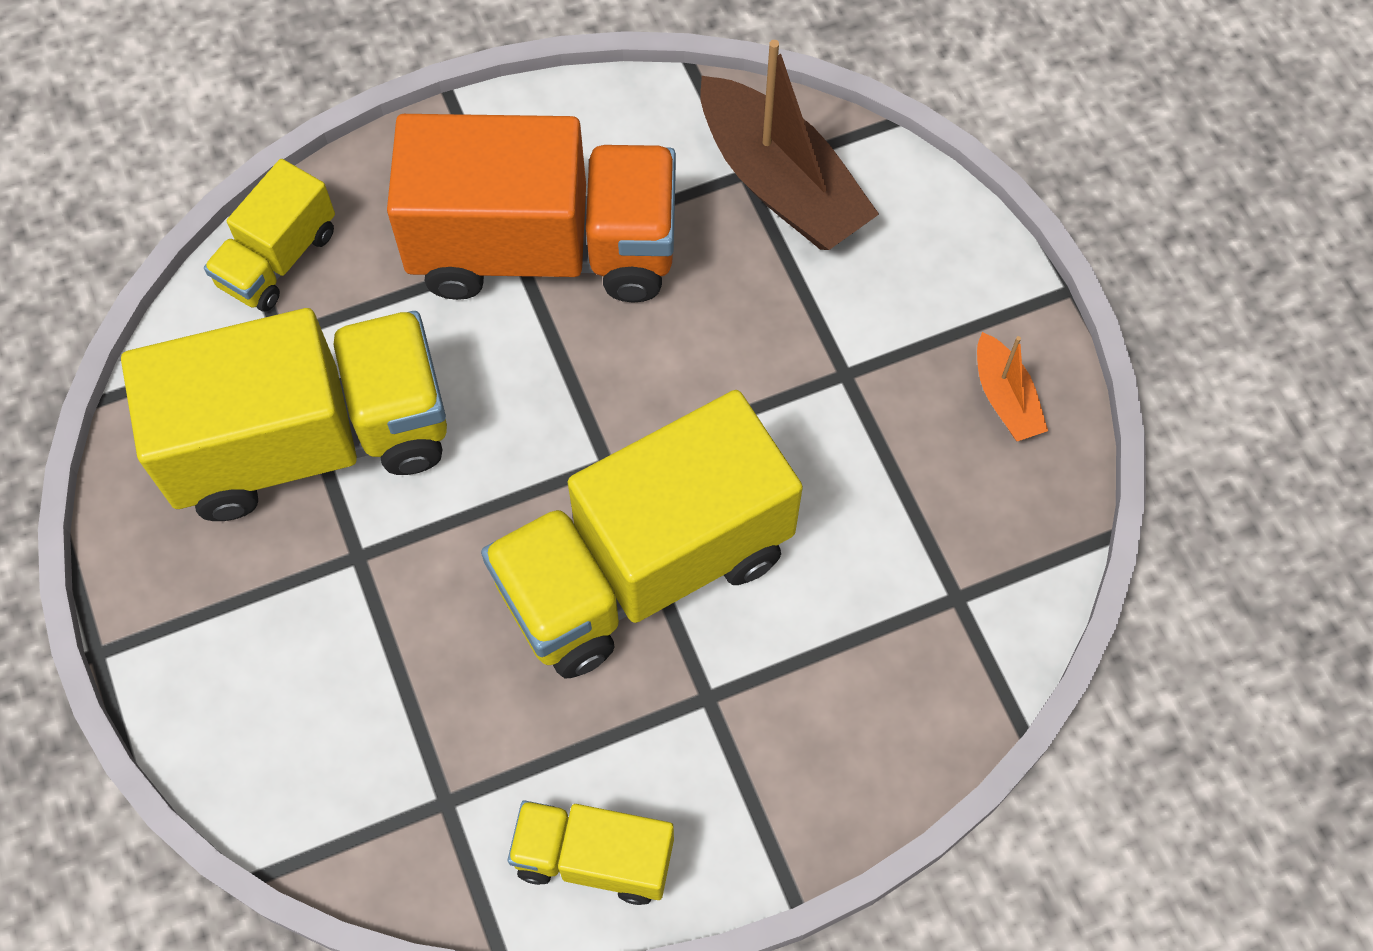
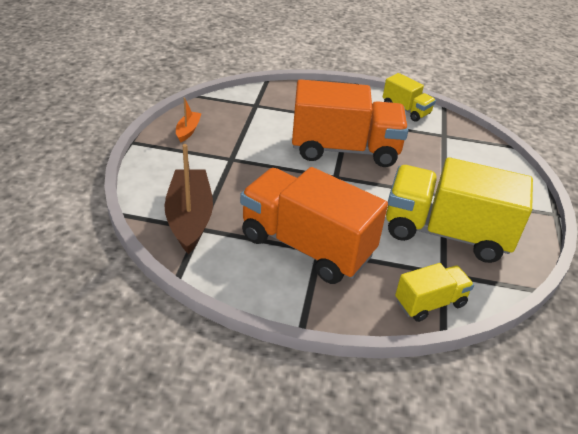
camera: 150 degrees left, 25 degrees down
(644, 569) = (345, 149): yellow truck -> orange truck

